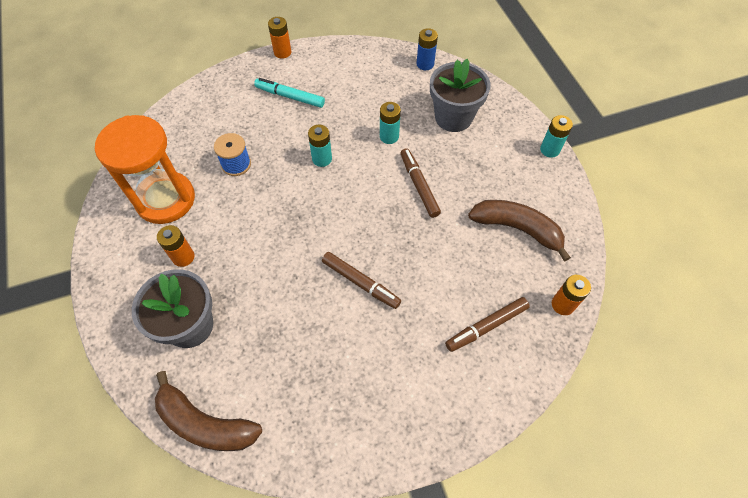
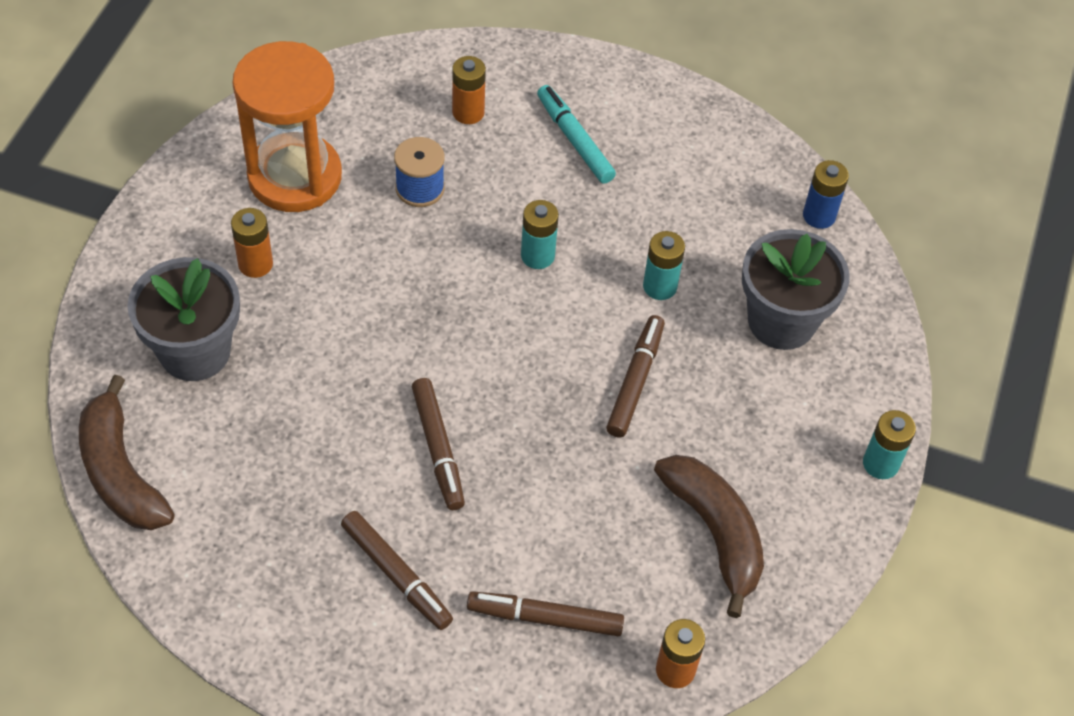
camera: 35 degrees right, 5 degrees down
(282, 52) = (623, 67): orange battery -> orange battery (468, 112)
(399, 361) = (396, 574): none -> brown marker

